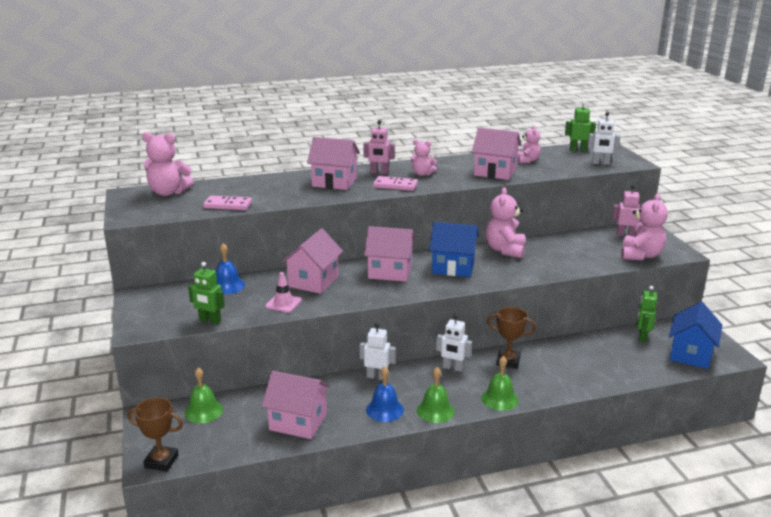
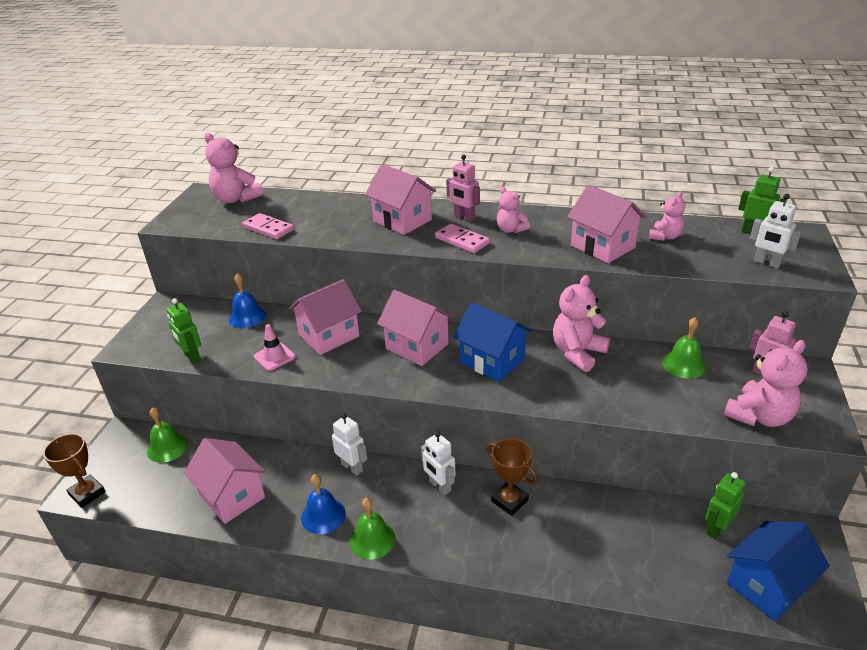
camera: 30 degrees right, 10 degrees up
(499, 399) = (455, 553): green bell -> green bell (683, 364)

